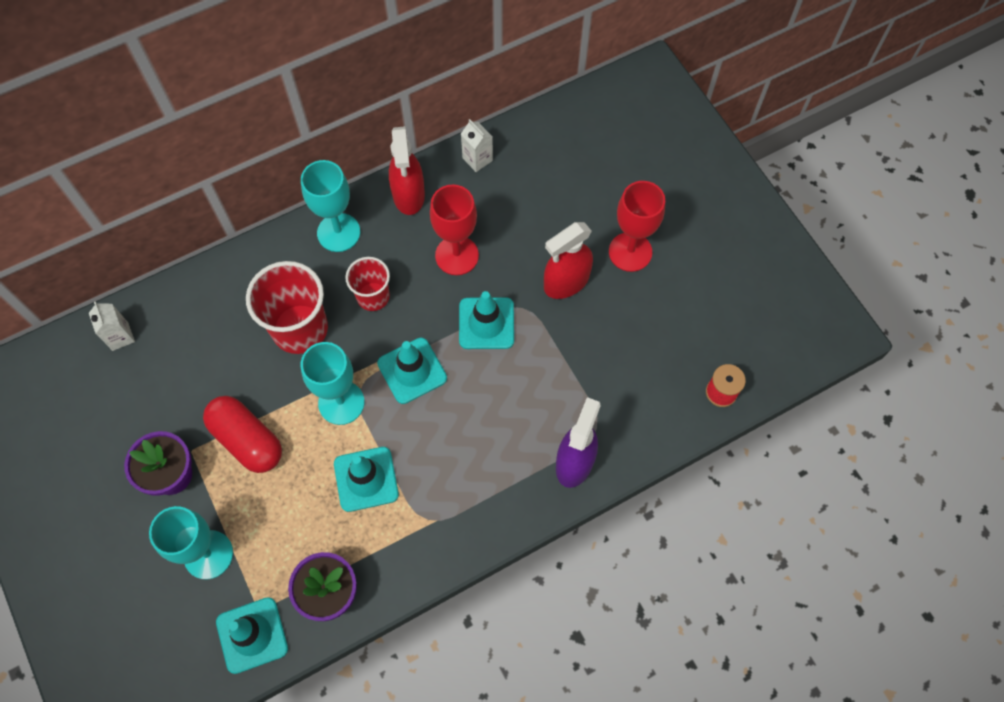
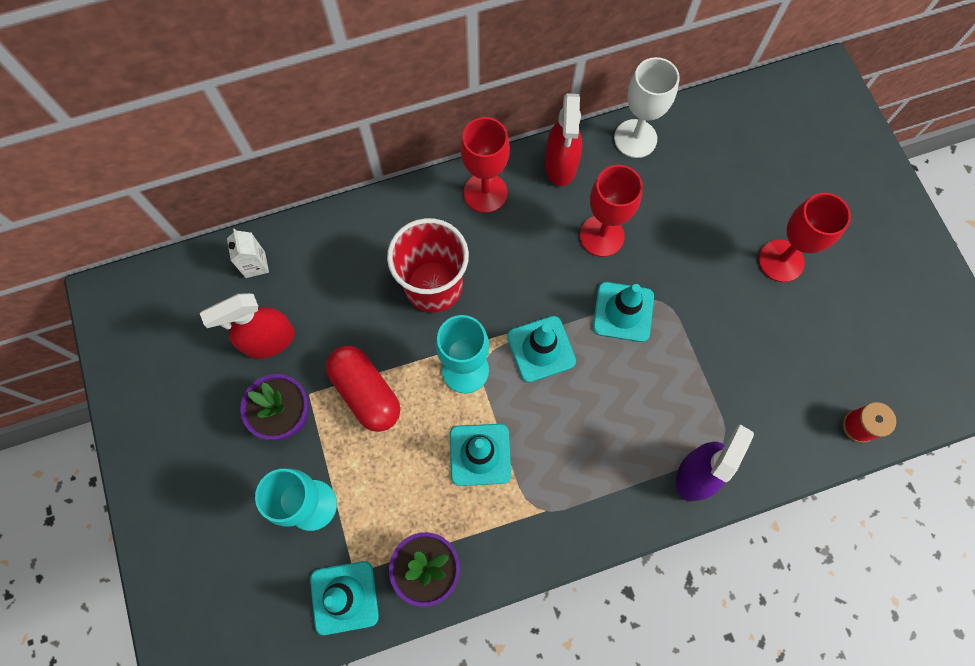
camera: 10 degrees right, 5 degrees up
(338, 232) = (485, 193): turquoise goblet -> red goblet
(373, 296) = (511, 265): red cup -> none
(477, 159) = (635, 138): white carton -> white goblet
(566, 282) = (710, 282): red spray bottle -> red spray bottle (268, 340)

